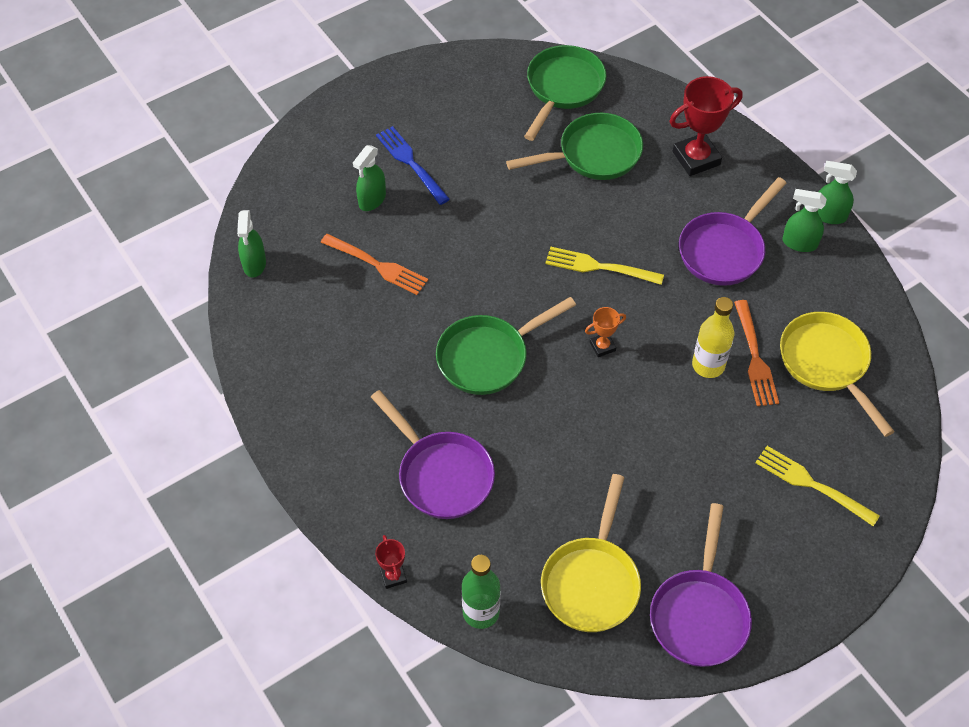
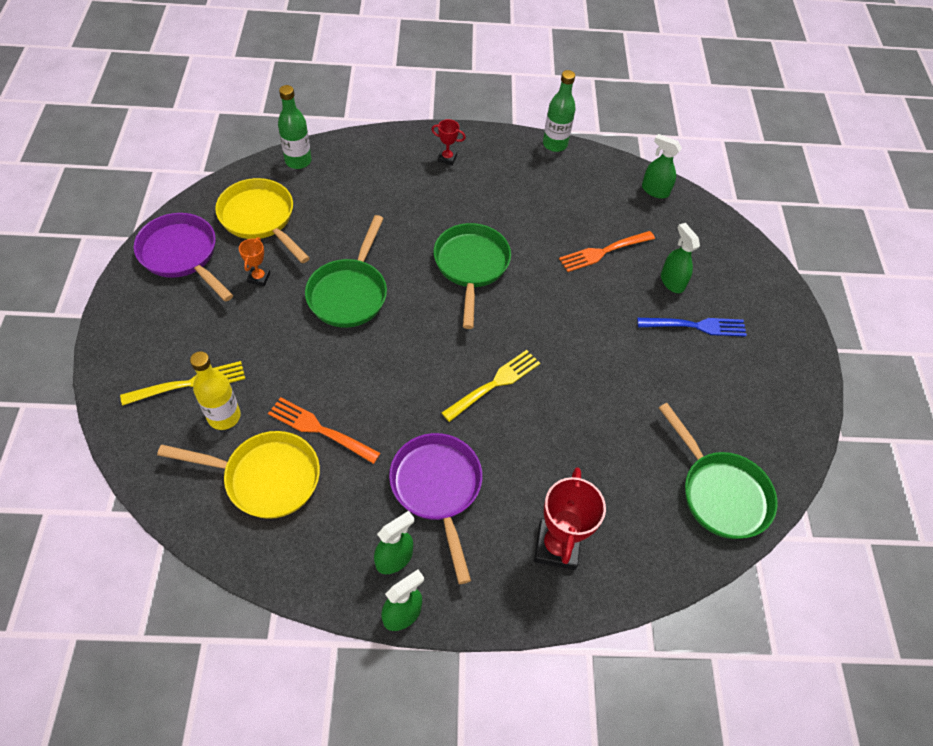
camera: 120 degrees right, 0 degrees up
(249, 383) = (555, 144): none -> green bottle
(393, 576) = (360, 138): red trophy -> red trophy (447, 158)
(441, 474) = (404, 193): purple pan -> none
(593, 154) = (619, 462): green pan -> green pan (349, 293)
(602, 346) = (420, 337): orange trophy -> orange trophy (259, 278)
(708, 365) = (343, 392): yellow bottle -> yellow bottle (224, 416)

